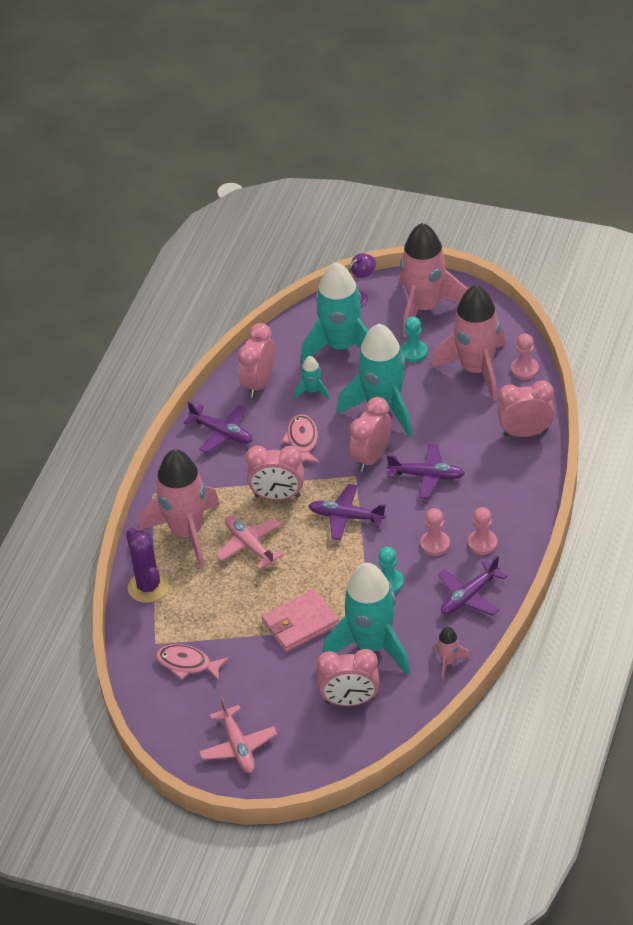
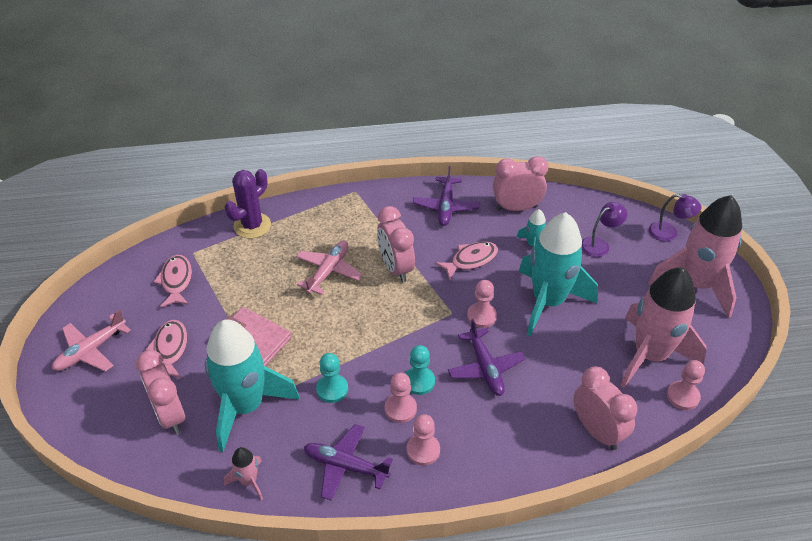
camera: 60 degrees right, 0 degrees up
(186, 533) = (323, 226): pink rocket -> none
(273, 686) = (170, 349): none -> pink fish
(341, 347) = (599, 244): turquoise rocket -> purple lamp
(346, 517) = (398, 325): purple plane -> none
(371, 457) = (481, 316): pink clock -> pink pawn
(413, 352) = (634, 297): turquoise pawn -> turquoise pawn (419, 381)

